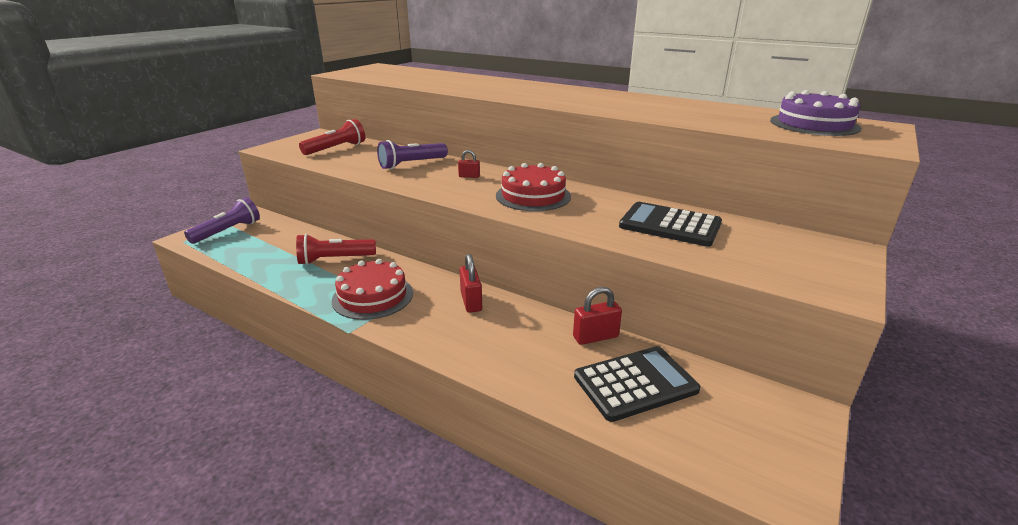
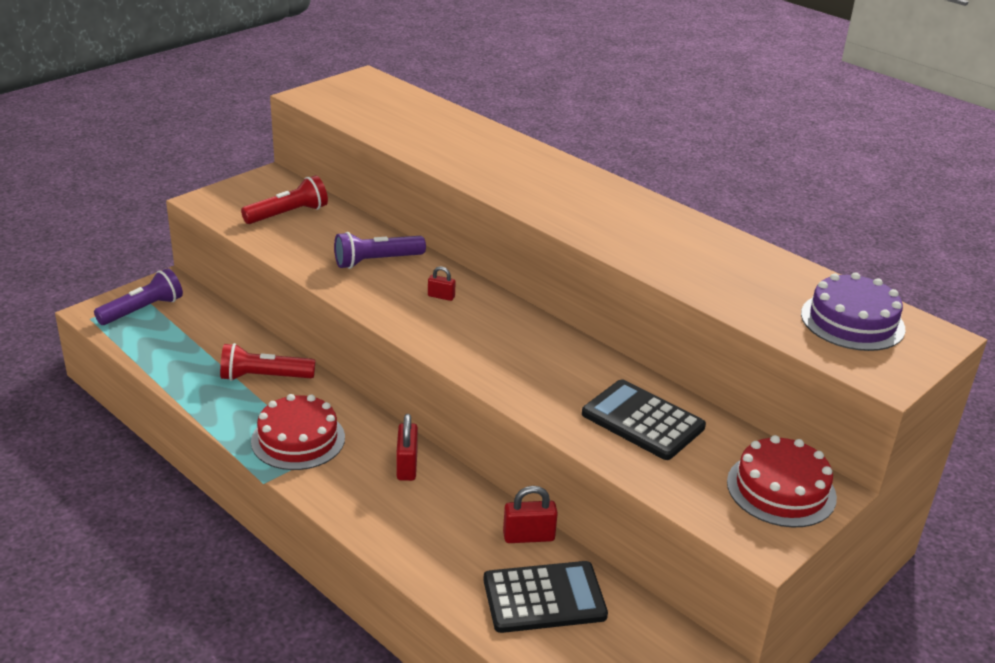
camera: 10 degrees right, 5 degrees up
(533, 196) = (505, 345): red cake -> red cake (781, 489)

